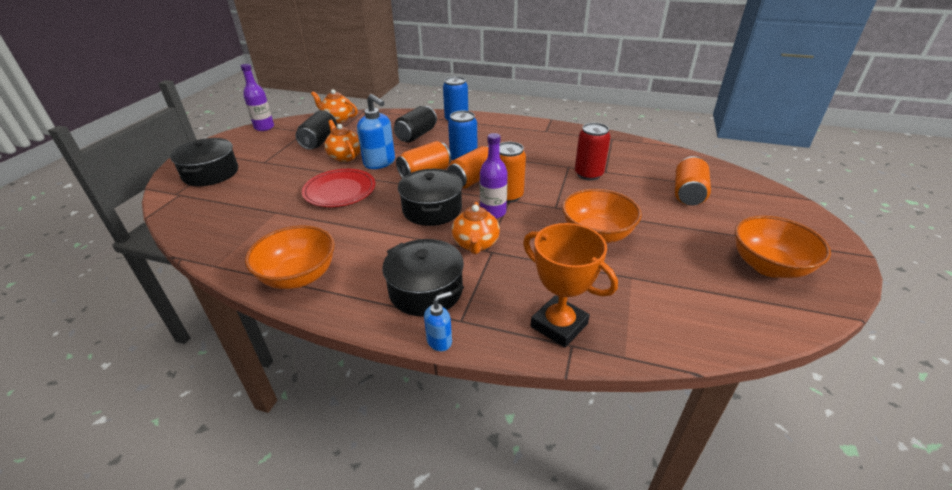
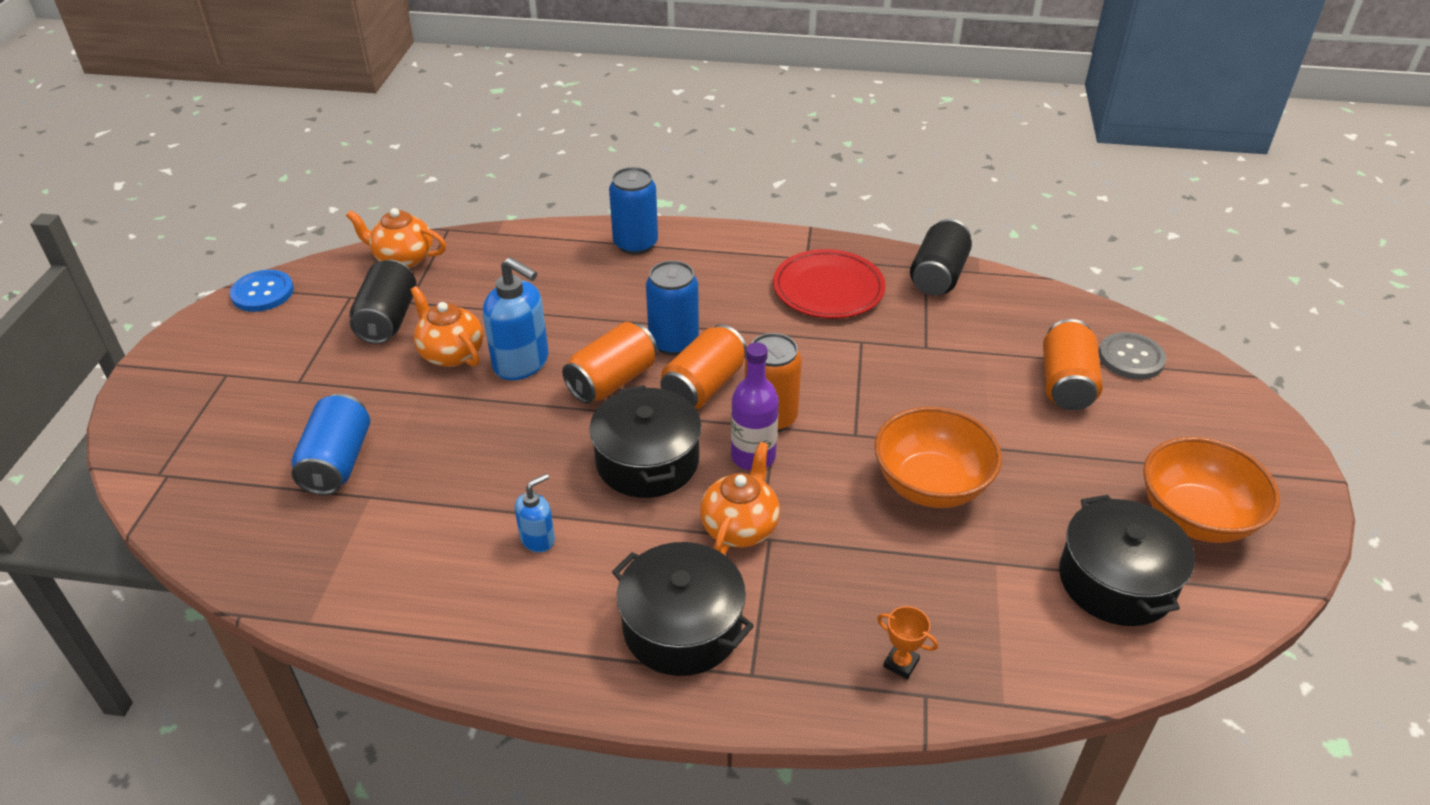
camera: 10 degrees left, 5 degrees up
(211, 173) = (206, 419): black pot -> black pot (1116, 581)
(264, 127) = (262, 293): purple bottle -> blue button
(266, 196) = (337, 462): none -> blue can
(299, 276) = (463, 626): orange bowl -> none
(340, 191) = (469, 437): red plate -> red plate (828, 289)
(416, 135) = (570, 289): black can -> black can (938, 276)
(439, 341) = (728, 714): blue soap dispenser -> blue soap dispenser (538, 539)
(476, 244) = (740, 527): orange teapot -> orange teapot turned 150 degrees counterclockwise
(559, 325) = (901, 663): orange trophy -> orange trophy, size x0.43
(588, 174) = (898, 356): red can -> none
(730, 185) = (1131, 358): none -> grey button

